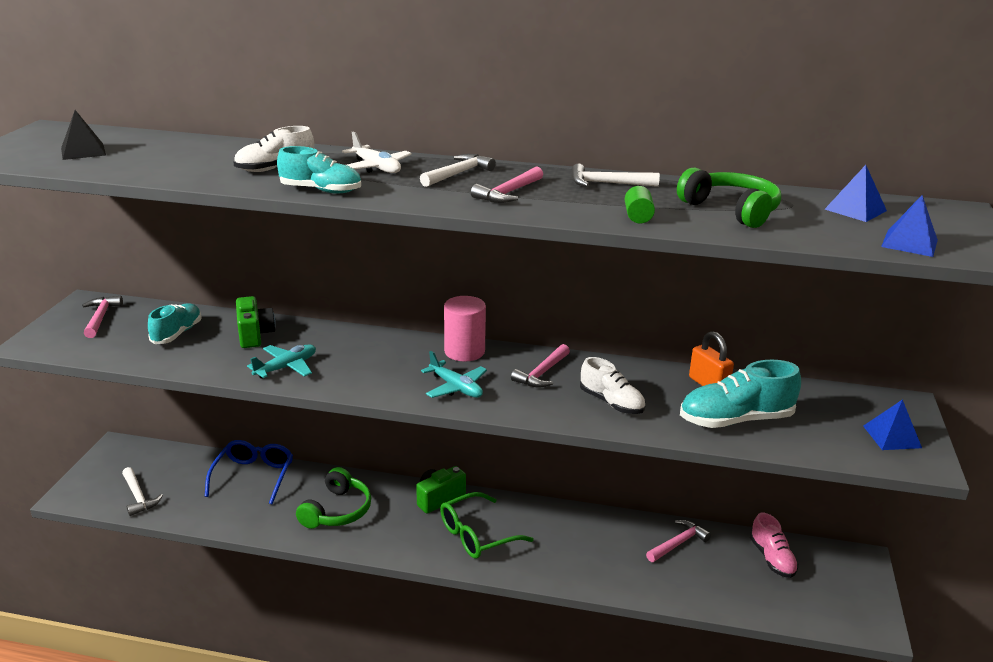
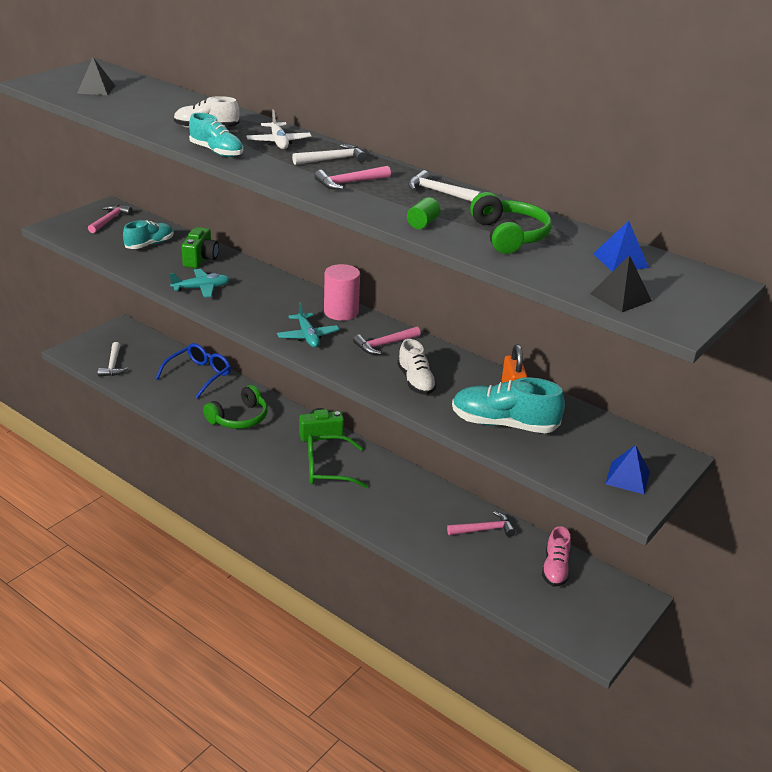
camera: 25 degrees right, 5 degrees up
(909, 243) = (620, 297): blue pyramid -> black pyramid

